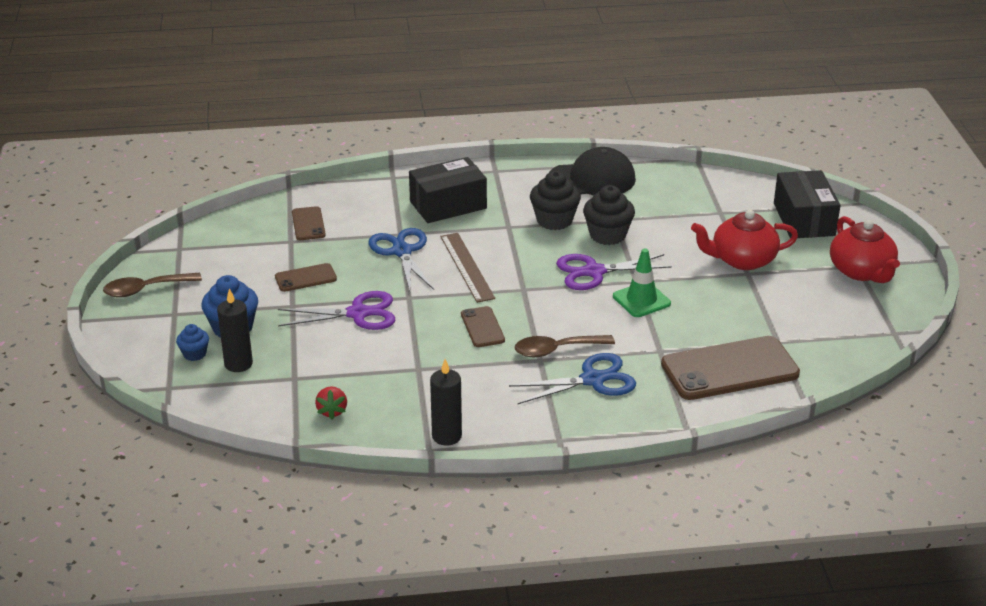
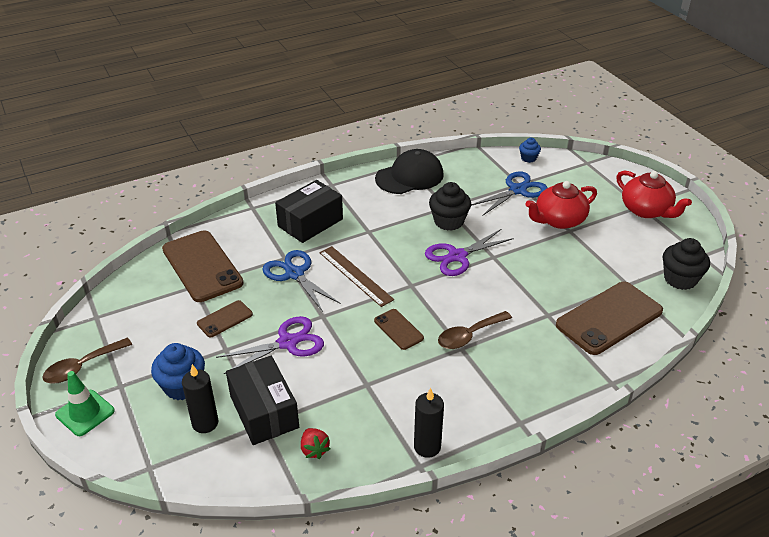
camera: 20 degrees left, 5 degrees up
(194, 354) = (159, 423): blue cupcake -> blue cupcake (528, 158)
(308, 224) = (202, 266): brown phone -> brown phone, size x2.03
(554, 220) = (401, 218): black cupcake -> black cupcake (680, 279)
(592, 380) = (513, 356): blue scissors -> blue scissors (517, 190)
(641, 300) = (507, 273): green traffic cone -> green traffic cone (85, 413)
(804, 219) = (580, 177): black box -> black box (264, 412)

